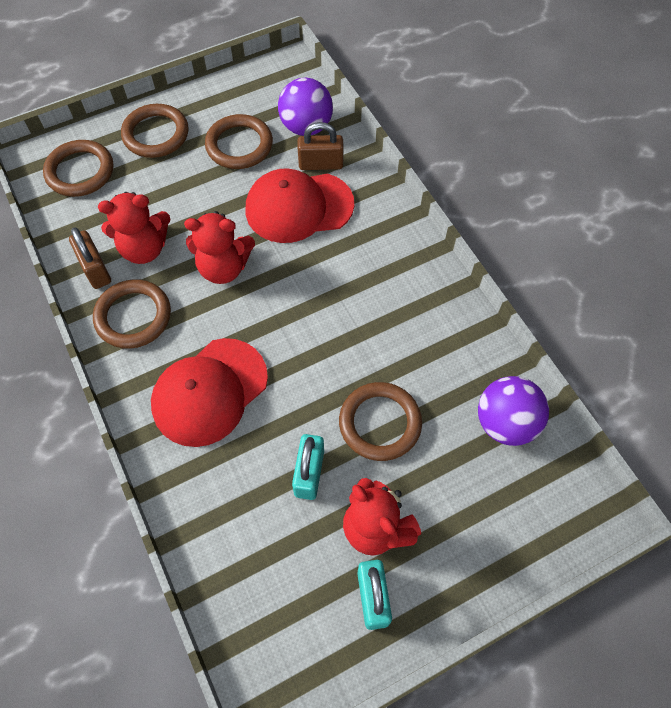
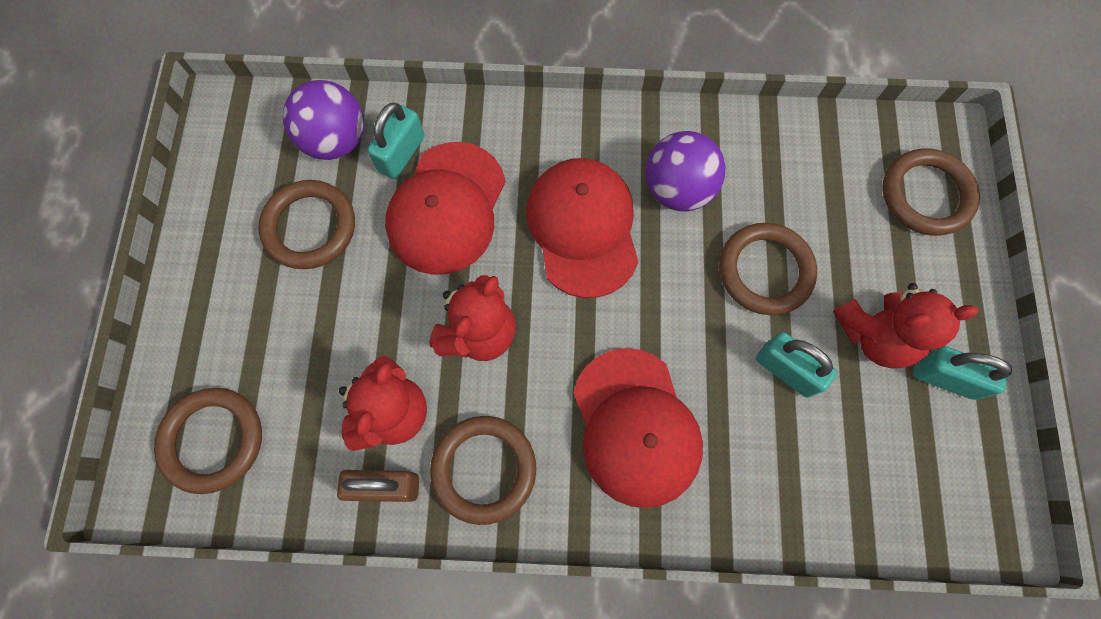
camera: 60 degrees left, 10 degrees up
(156, 134) = (220, 316): brown ring -> brown ring (926, 195)
(321, 164) = (401, 154): brown padlock -> turquoise padlock
(336, 290) = (583, 228): none -> red cap
(505, 423) = (823, 157): purple ball -> purple ball (677, 189)

